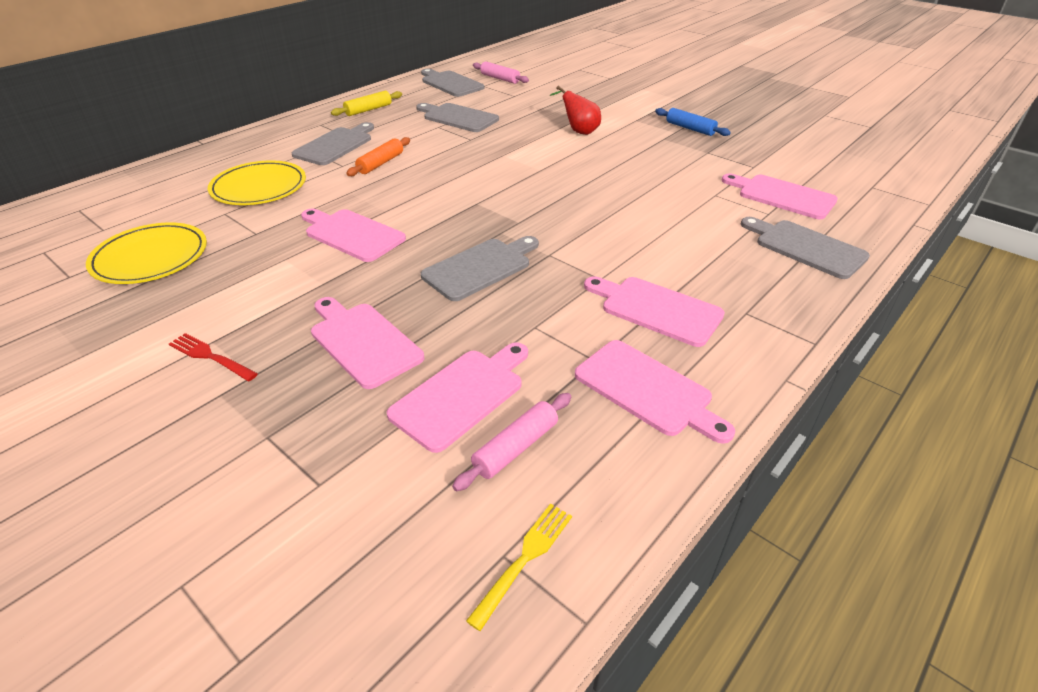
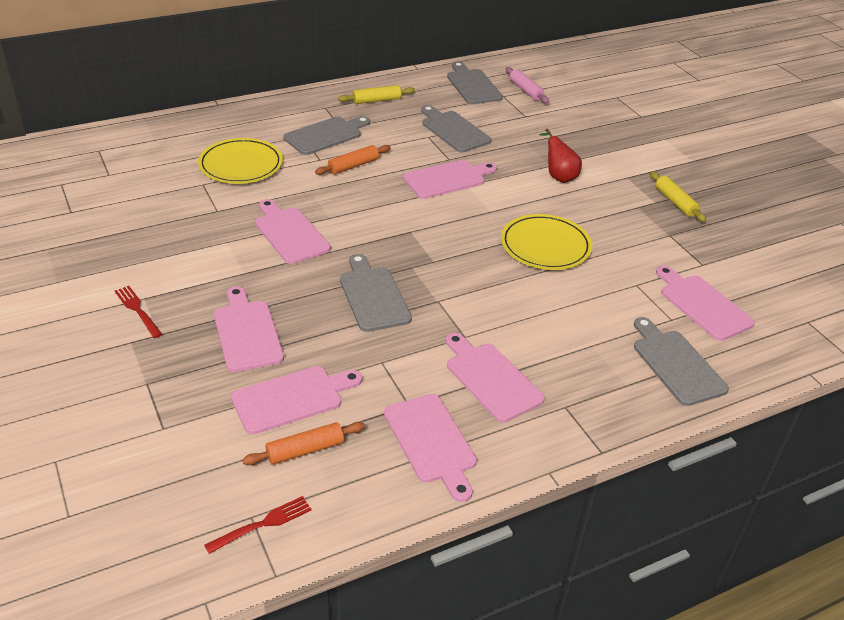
camera: 20 degrees right, 0 degrees up
(150, 258) = (132, 211): yellow plate -> yellow plate (545, 246)
(480, 154) = (447, 179): none -> pink cutting board
(480, 267) = (373, 296): grey cutting board -> grey cutting board turned 90 degrees counterclockwise
(515, 447) = (305, 450): pink rolling pin -> orange rolling pin
(524, 559) = (263, 524): yellow fork -> red fork
(690, 128) = (675, 202): blue rolling pin -> yellow rolling pin

